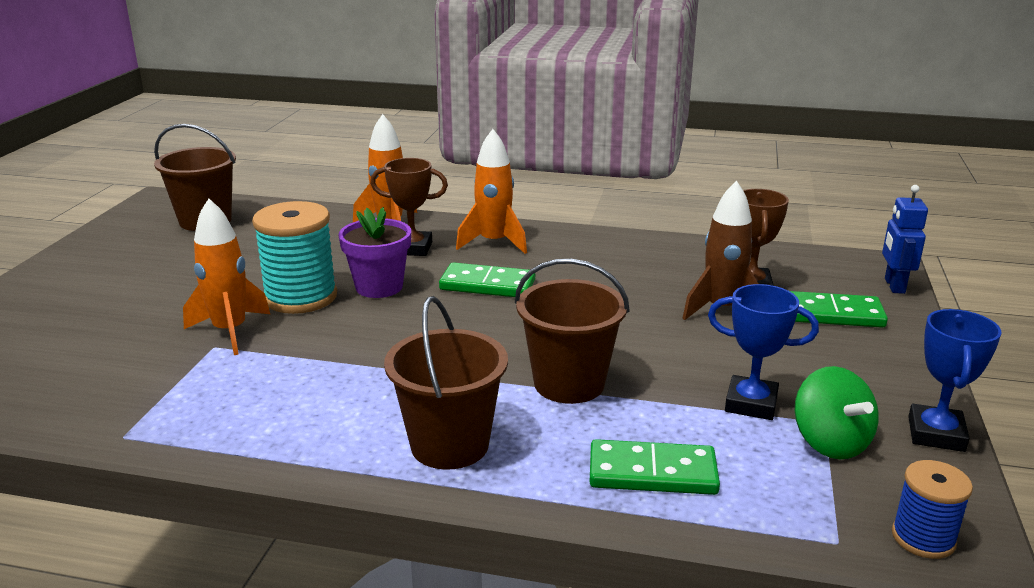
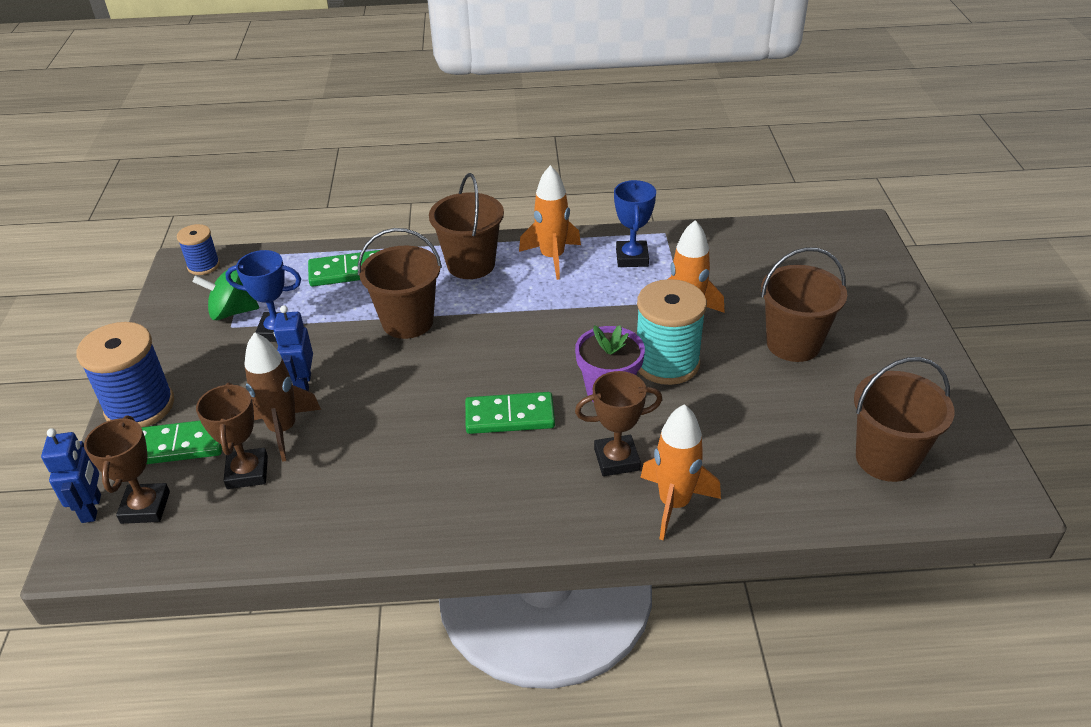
camera: 165 degrees right, 15 degrees up
(159, 291) = (793, 344): none -> brown bucket
(494, 243) = (533, 491): orange rocket -> orange rocket (552, 258)
(705, 342) = (303, 384): none -> blue robot
(830, 442) = (232, 312): green spinning top -> green spinning top turned 60 degrees counterclockwise
(841, 279) = (145, 507): none -> brown trophy
(900, 352) = (140, 406): none -> blue spool
(936, 434) = (157, 332): blue trophy -> blue trophy (632, 258)

